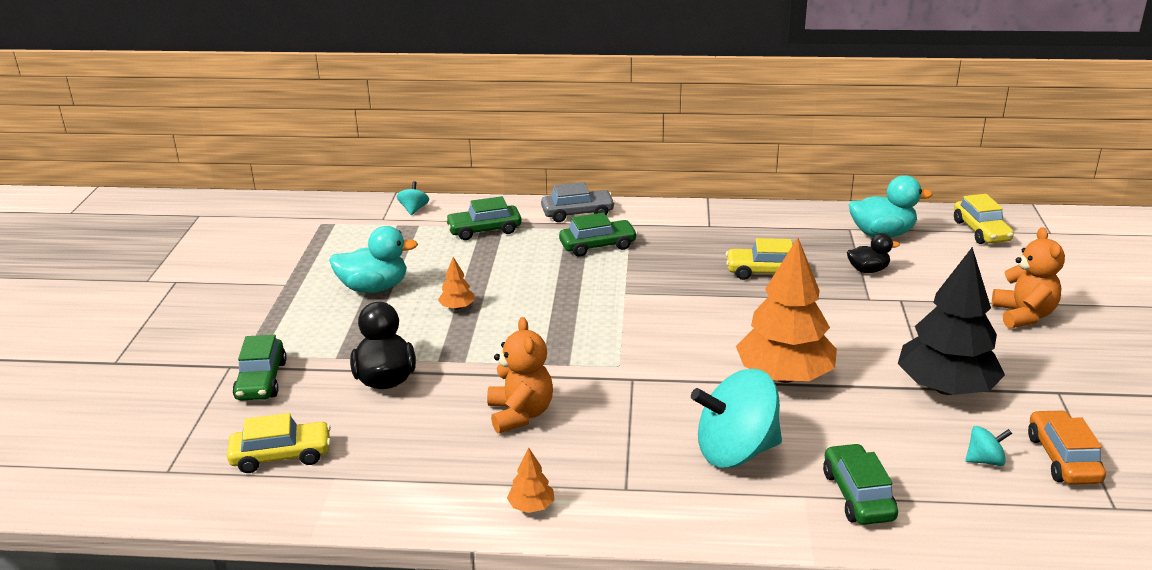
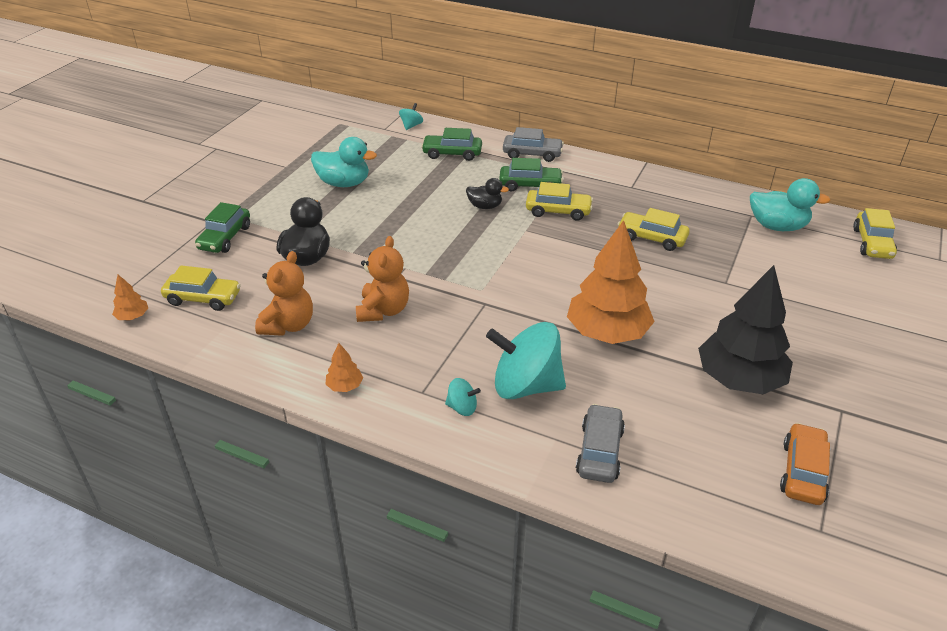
camera: 20 degrees right, 10 degrees up
(457, 307) = (392, 212): orange tree -> orange tree (133, 317)
(647, 266) = (558, 211): none -> yellow car
(858, 495) = (599, 451): green car -> grey car
(868, 270) = (742, 256): black duck -> black duck (485, 206)
(985, 460) = (730, 453): turquoise spinning top -> turquoise spinning top (462, 407)
(1023, 315) = (858, 331): orange teddy bear -> orange teddy bear (288, 325)

